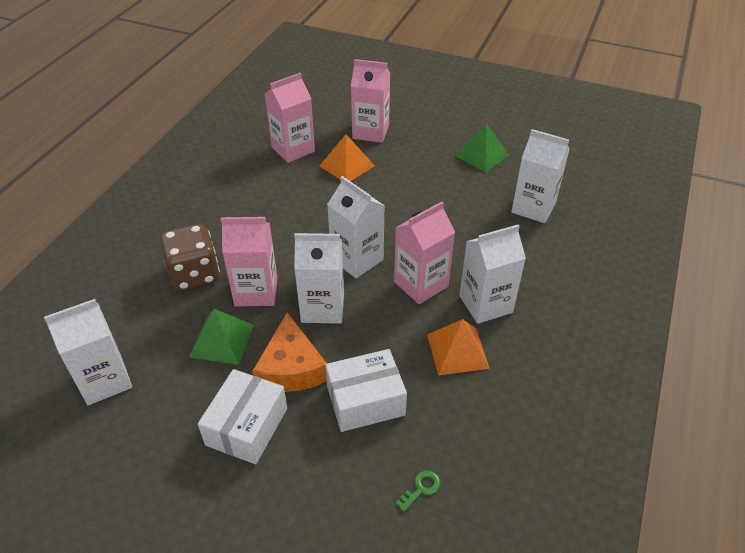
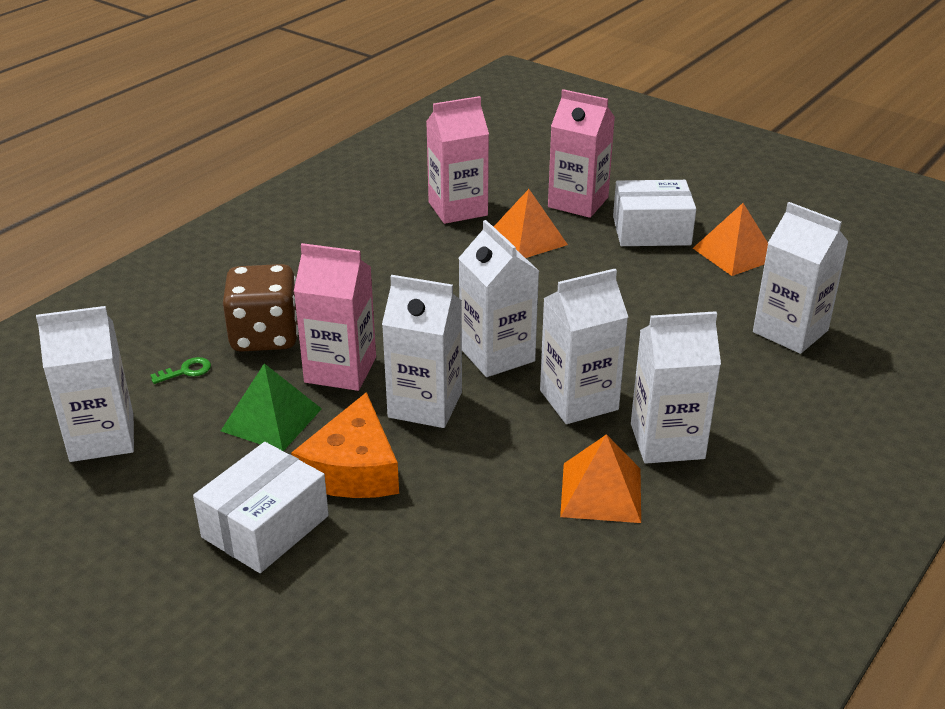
camera: 15 degrees right, 10 degrees down
(365, 400) = (442, 528): white box -> white box (651, 230)
(421, 284) = (579, 400): pink carton -> white carton
(421, 488) = (480, 651): green key -> green key (186, 371)
(481, 155) = (734, 253): green pyramid -> orange pyramid

